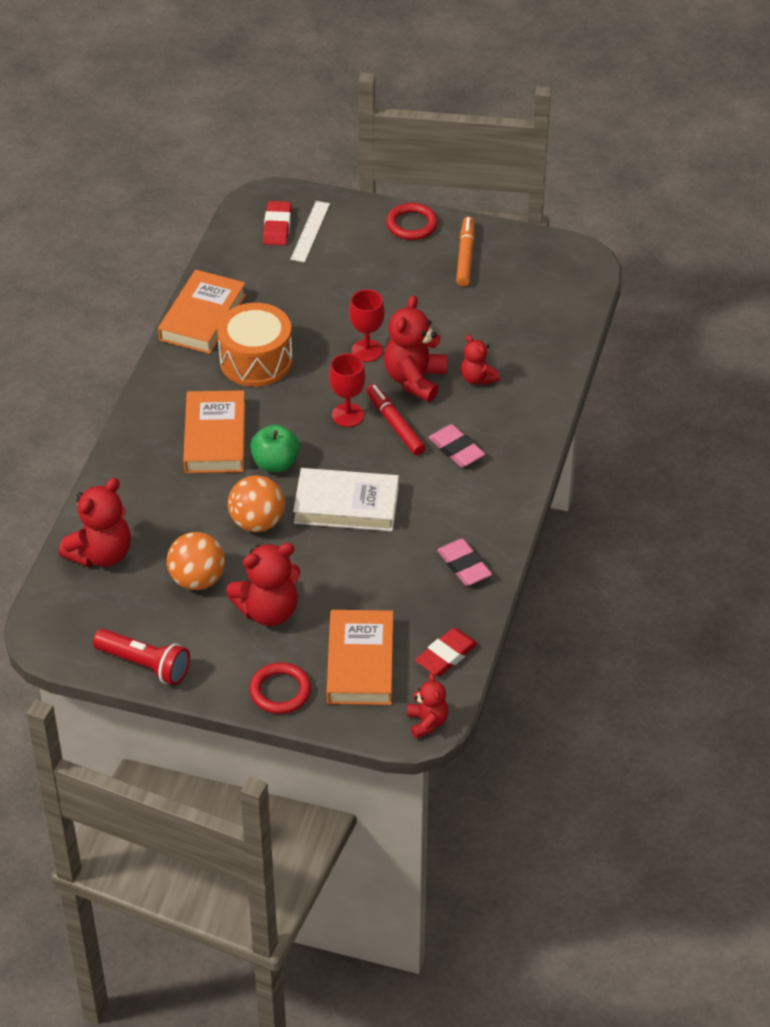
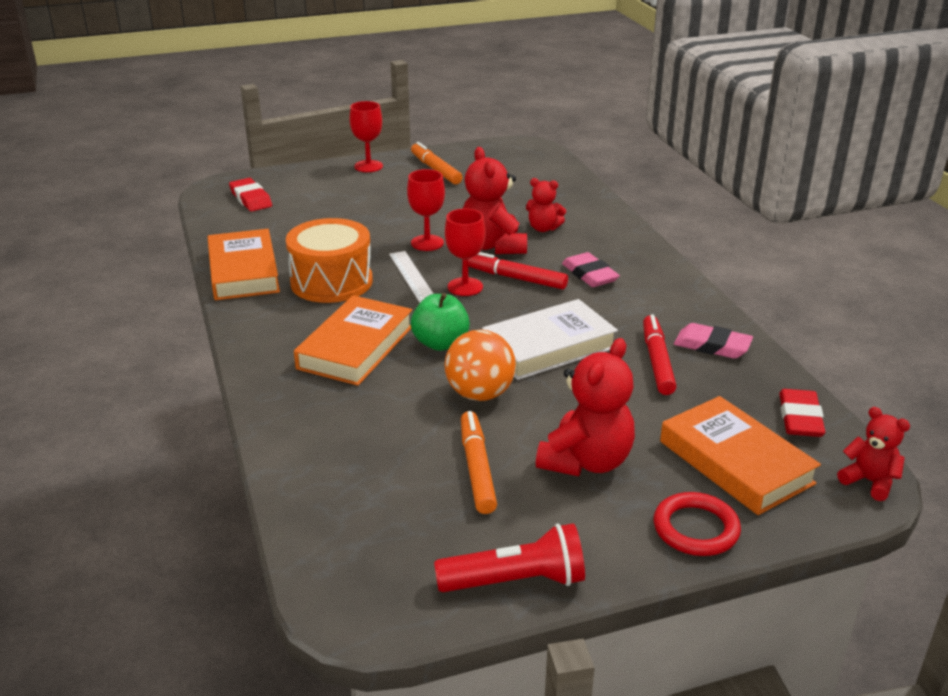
camera: 35 degrees left, 15 degrees down
(101, 554) = (337, 494): red teddy bear -> none
(197, 579) = (477, 468): orange ball -> orange marker
(215, 437) = (356, 347): orange book -> orange book turned 60 degrees clockwise
(310, 231) = (284, 193): white ruler -> white ruler (412, 276)
(407, 558) = (657, 361): none -> red marker
(411, 225) = (368, 166): red ring -> red goblet
(456, 449) = (589, 274): pink eraser -> pink eraser turned 45 degrees clockwise

